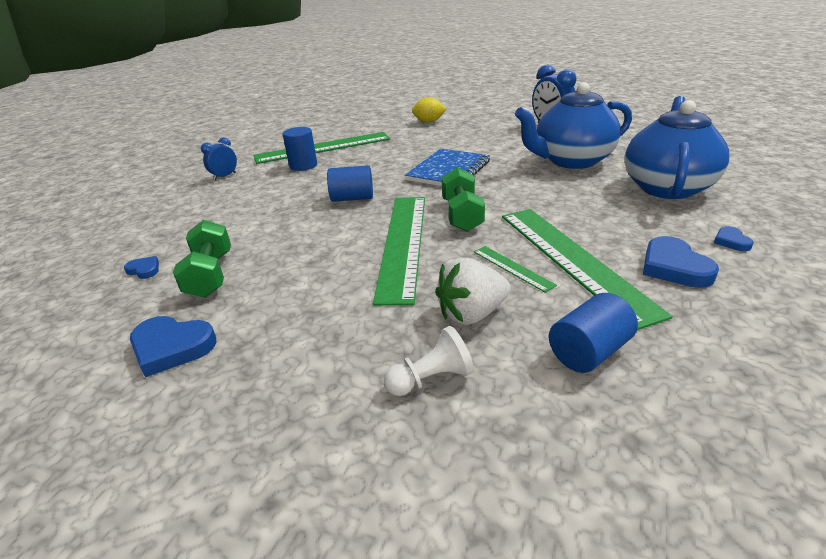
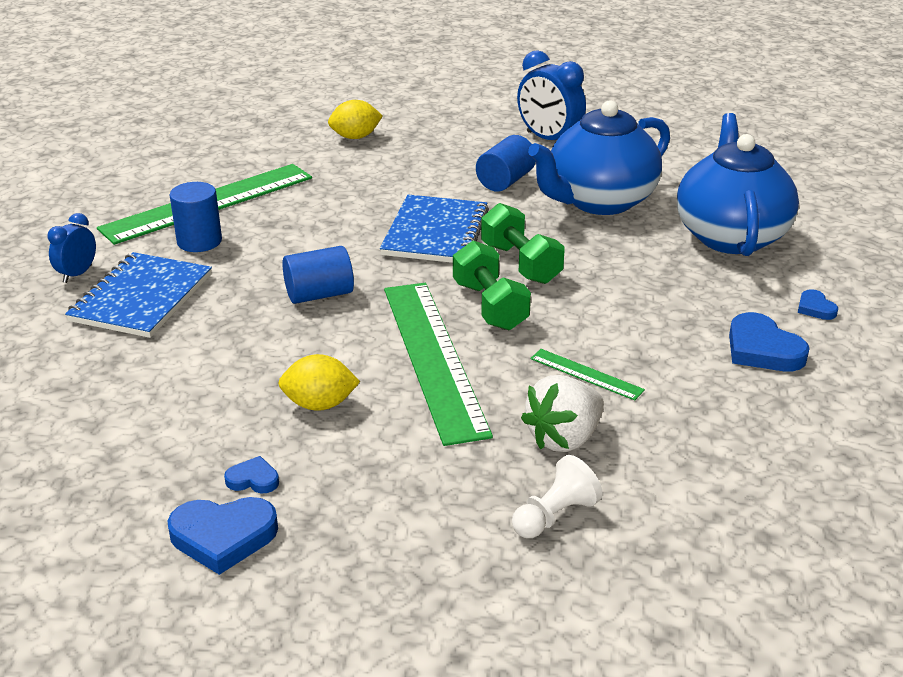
camera: 20 degrees left, 0 degrees up
(144, 270) = (86, 445): blue heart -> blue heart (253, 479)
(210, 275) = (194, 438): green dumbbell -> green dumbbell (520, 263)
(248, 191) = (141, 298): none -> blue notebook
(305, 264) = (320, 404): none -> yellow lemon
(573, 259) = (651, 354): green ruler -> none
(589, 352) = (702, 460): blue cylinder -> blue cylinder (505, 181)

